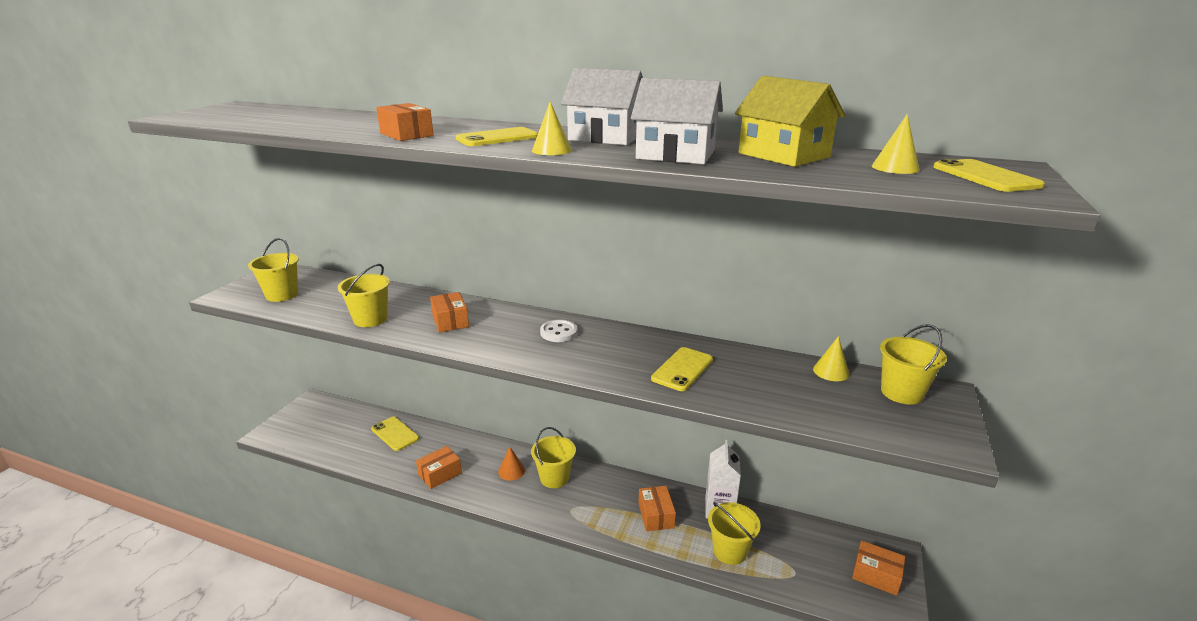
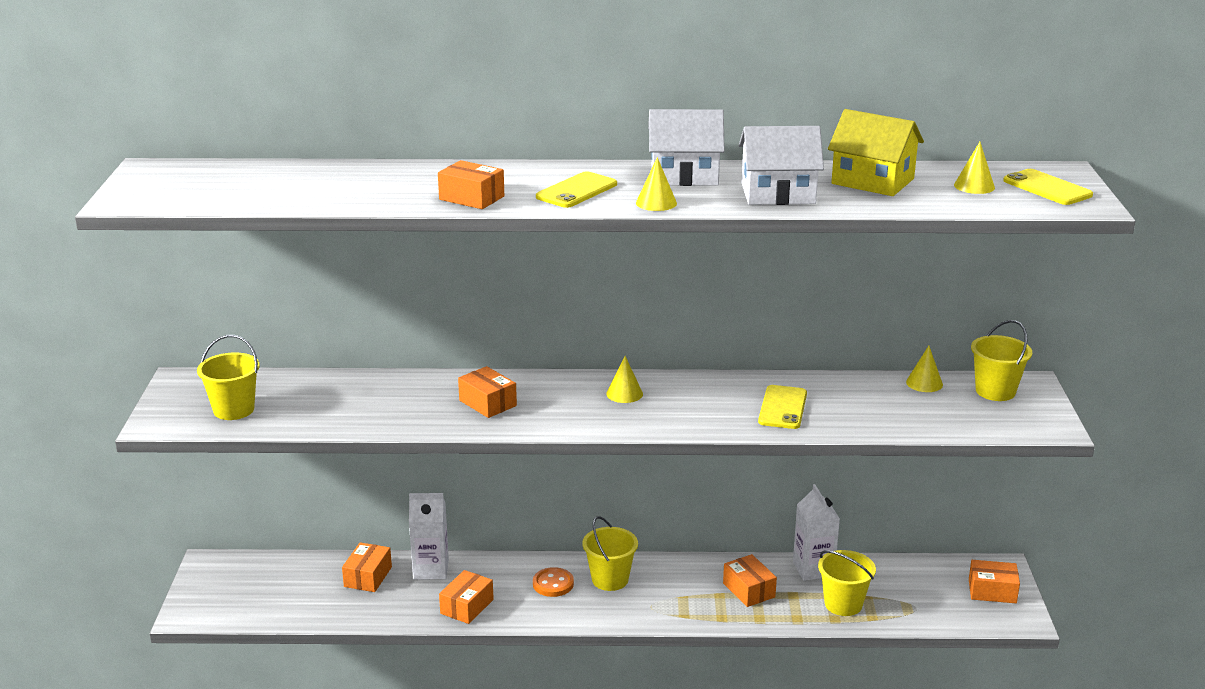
camera: 20 degrees left, 0 degrees up
(370, 319) = (388, 418): yellow bucket -> none
(395, 434) = (368, 577): yellow phone -> orange box
(438, 438) = (431, 569): none -> white carton
(511, 471) = (553, 584): orange cone -> orange button
(559, 332) = (624, 393): white button -> yellow cone

